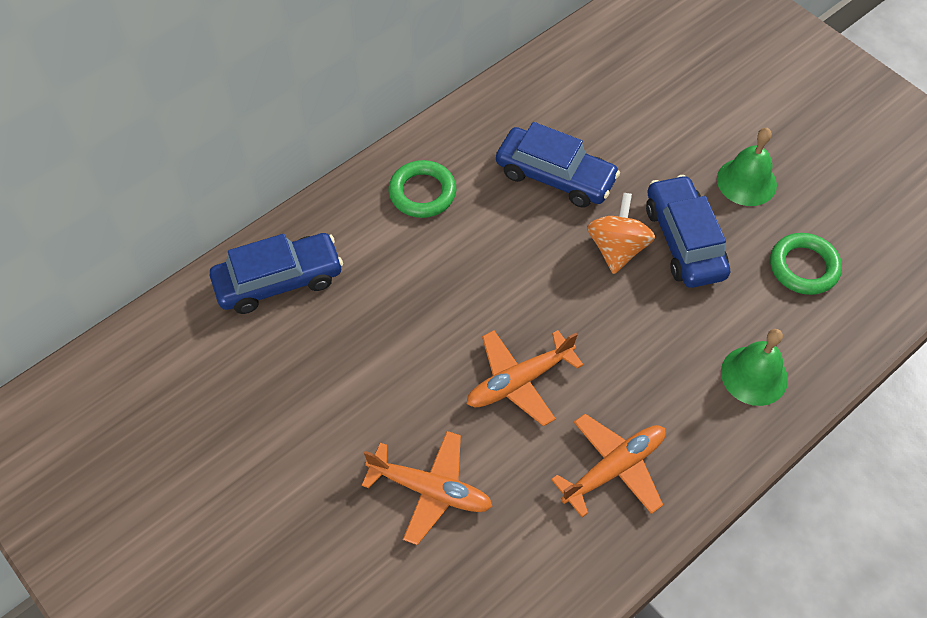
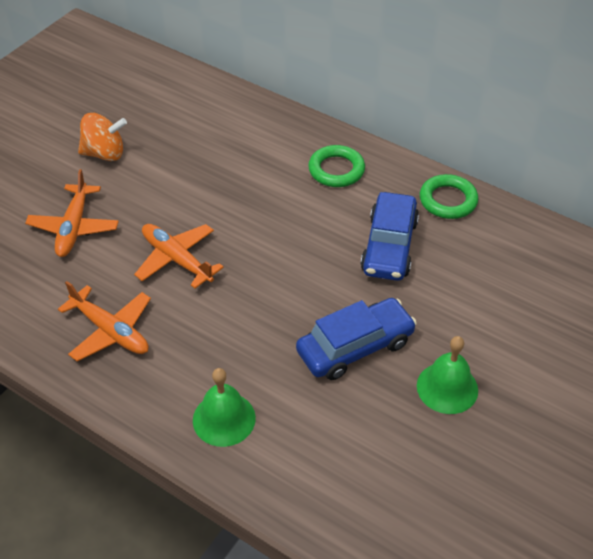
camera: 75 degrees right, 10 degrees down
(279, 281) = (227, 115): blue car -> none
(617, 249) = (327, 300): orange spinning top -> orange spinning top (104, 153)
(803, 267) = (360, 447): green ring -> green ring (448, 200)

